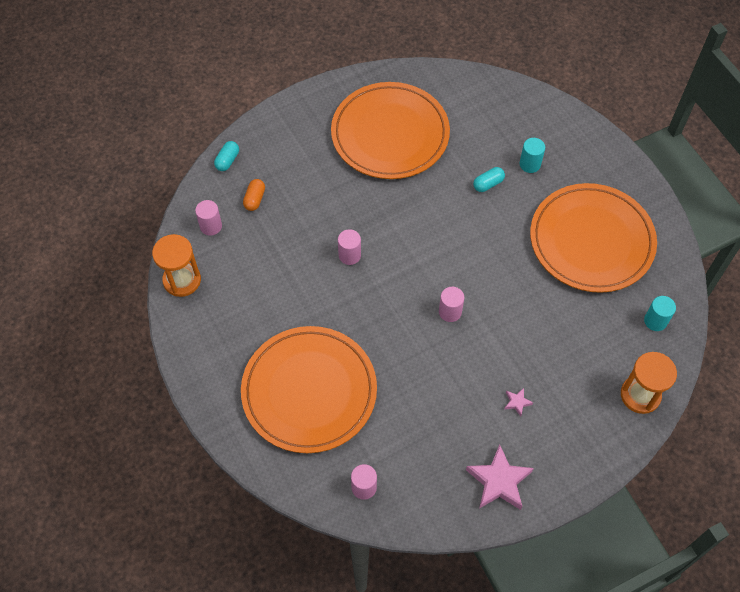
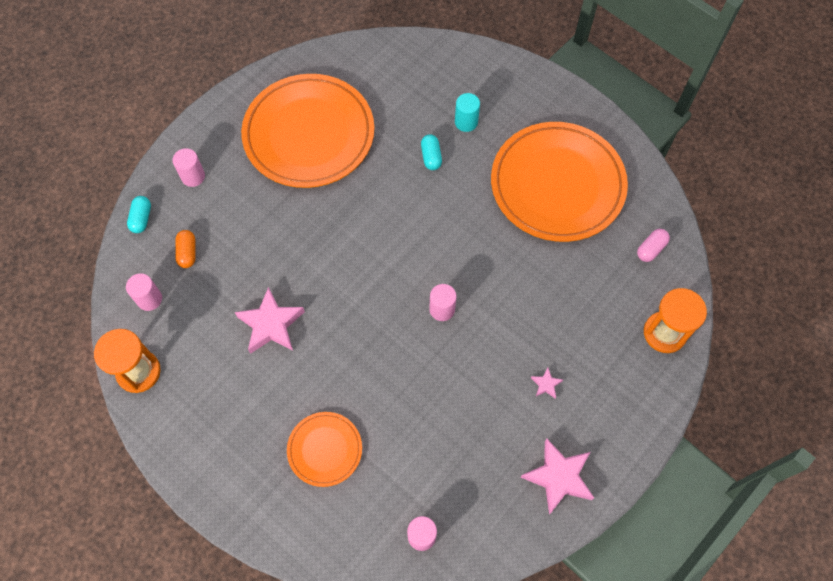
camera: 20 degrees left, 5 degrees up
(302, 277) = (271, 324): none -> pink star
(309, 391) = (325, 449): orange plate -> orange plate, size x0.49
(349, 255) = (314, 282): pink cylinder -> pink cylinder (193, 176)
(488, 184) = (431, 157): turquoise capsule -> turquoise capsule turned 45 degrees counterclockwise
(655, 321) = (651, 249): turquoise cylinder -> pink capsule

